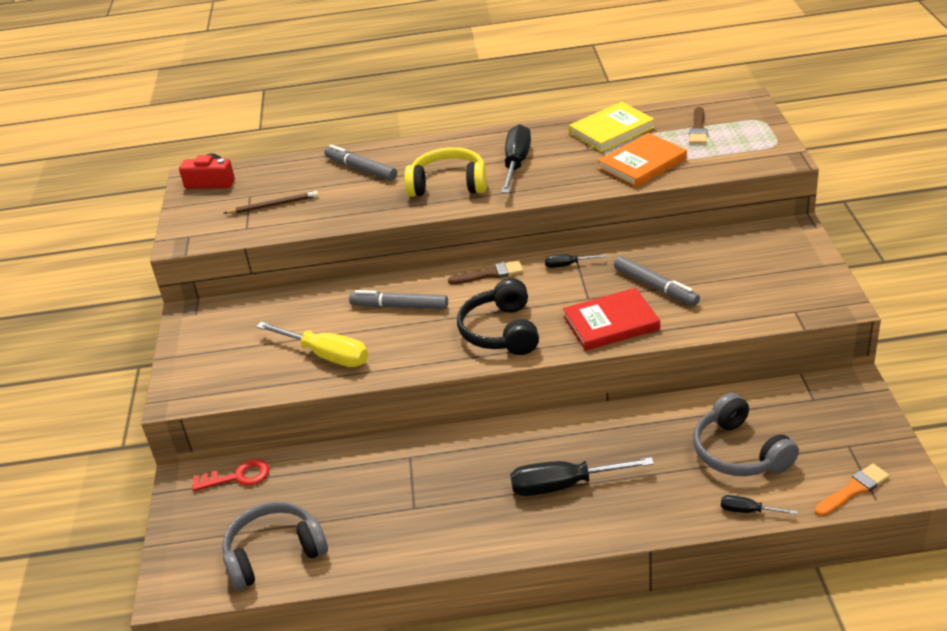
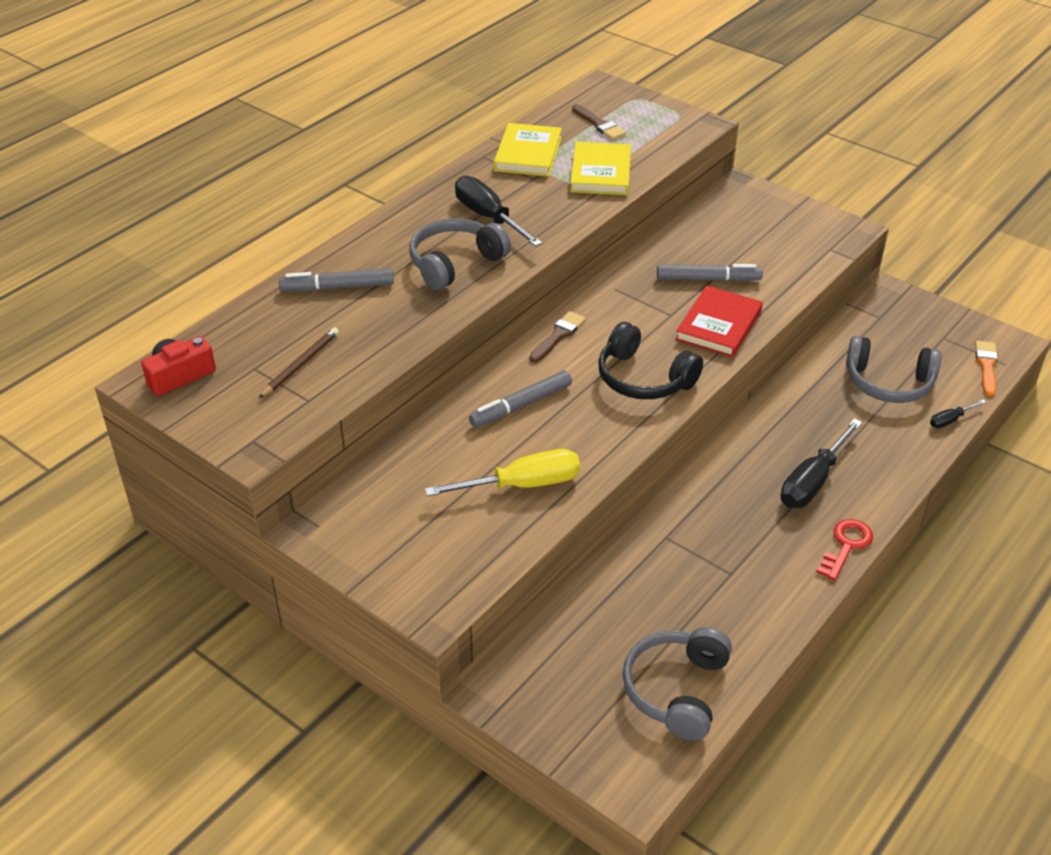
camera: 50 degrees left, 5 degrees up
(238, 477) = (541, 655): red key -> red key (846, 546)
(448, 184) = (455, 263): yellow headphones -> grey headphones
(567, 265) = (612, 296): black screwdriver -> none
(642, 164) = (601, 173): orange book -> yellow book

